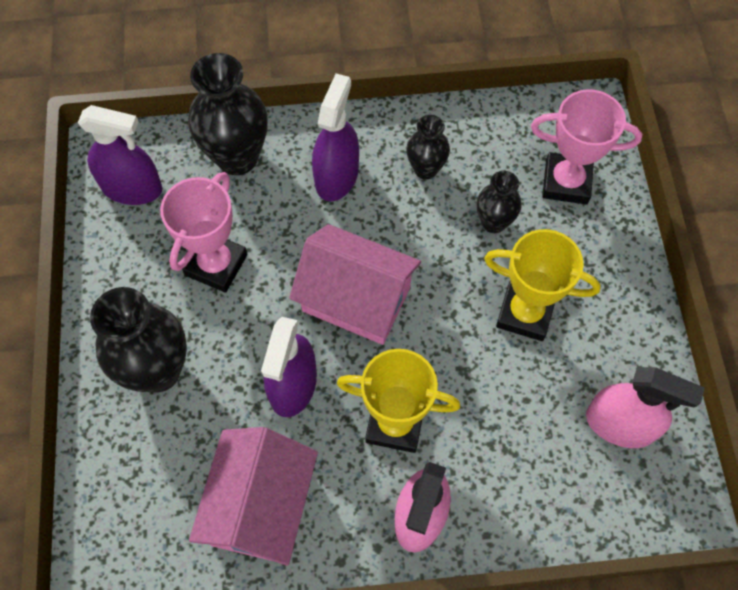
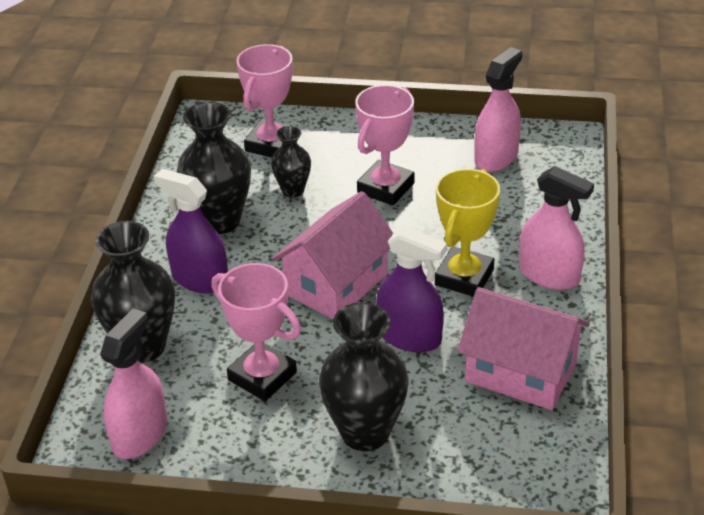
camera: 75 degrees left, 25 degrees down
(132, 188) = (140, 435): purple spray bottle -> pink spray bottle
(425, 169) = (220, 221): black vase -> black vase, size x1.78
(525, 313) = (385, 188): yellow trophy -> pink trophy

